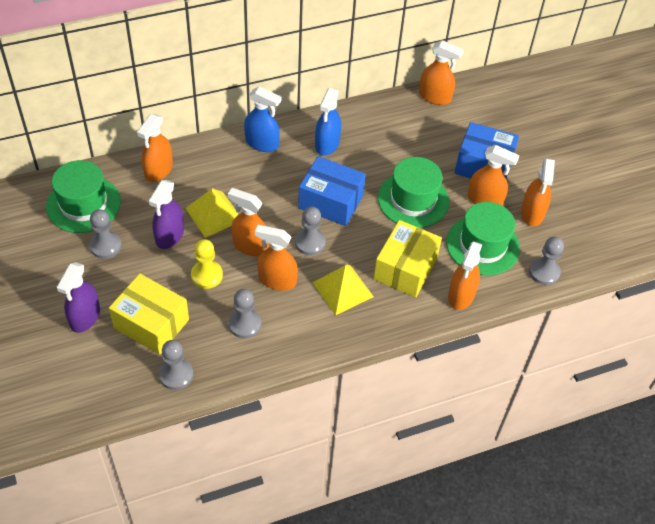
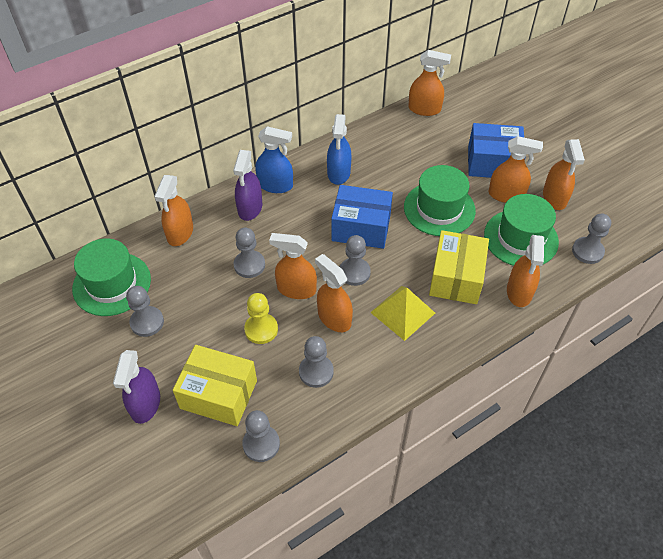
camera: 10 degrees left, 0 degrees up
(169, 236) = (210, 297): purple spray bottle -> purple spray bottle (250, 208)
(214, 214) = (249, 265): yellow pyramid -> grey pawn
(277, 280) = (334, 318): orange spray bottle -> orange spray bottle turned 45 degrees clockwise

